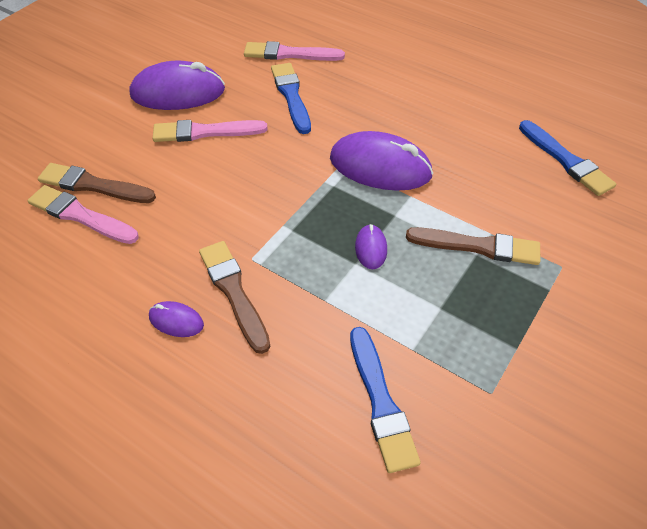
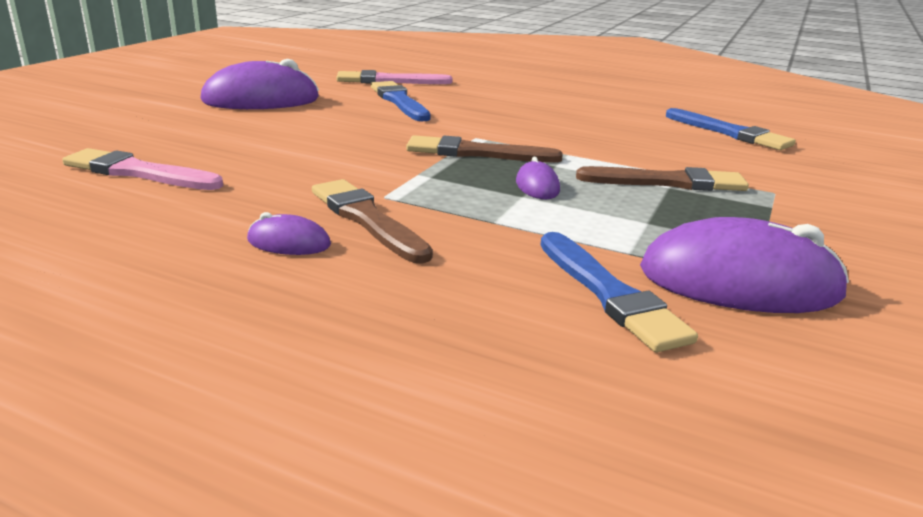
camera: 10 degrees left, 25 degrees down
(93, 185) = (156, 153): brown brush -> brown brush (477, 153)
(205, 132) = (300, 121): pink brush -> none
(380, 167) = (522, 138): purple mouse -> purple mouse (739, 282)

